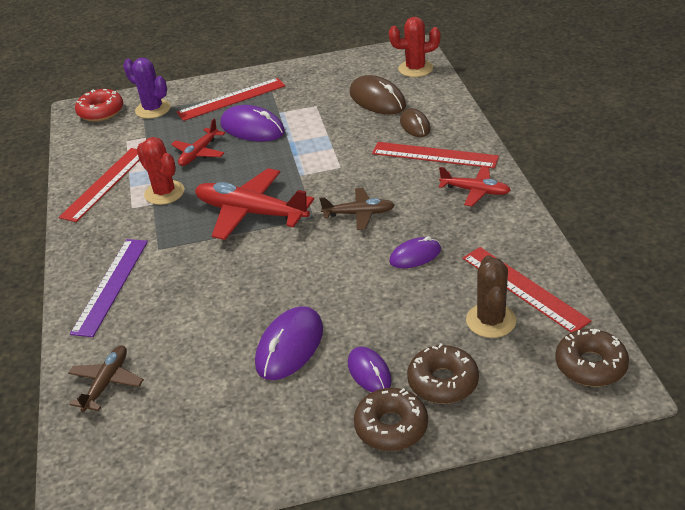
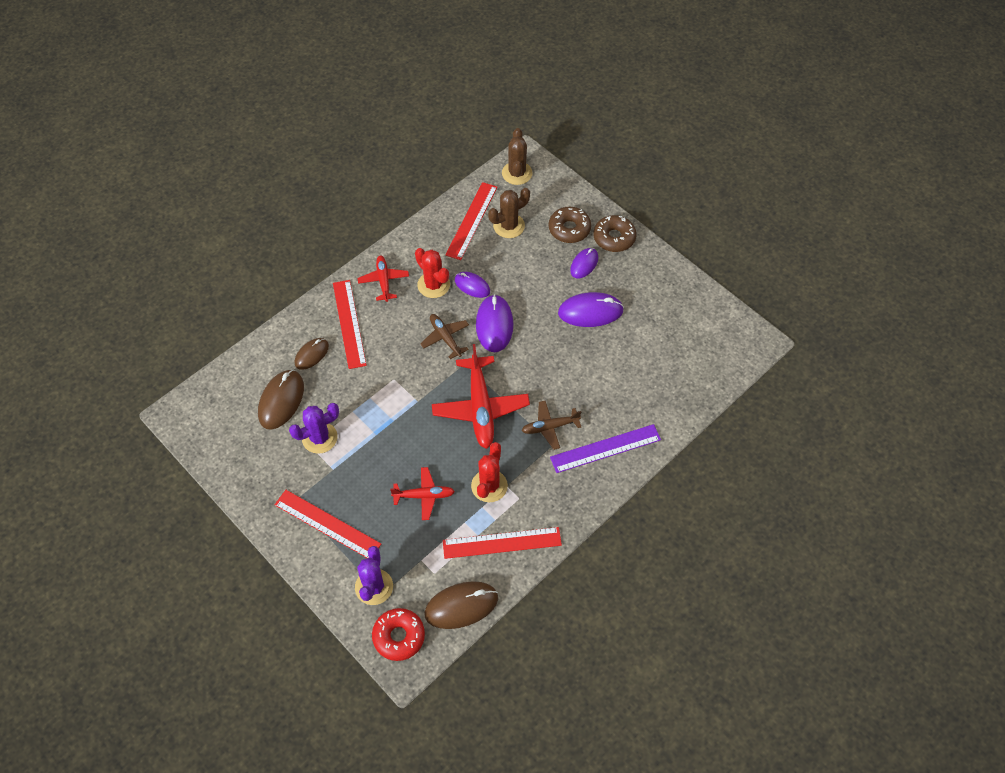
camera: 125 degrees left, 20 degrees up
(83, 147) = (461, 606): none -> brown mouse
(106, 383) = (680, 389): brown plane -> brown plane (550, 427)
(252, 128) = (368, 475): purple mouse -> purple mouse (494, 325)
(317, 111) = (319, 438): none -> purple cactus
(415, 69) = (215, 395): red cactus -> red cactus (433, 285)
(590, 365) = (517, 173): brown donut -> brown cactus

